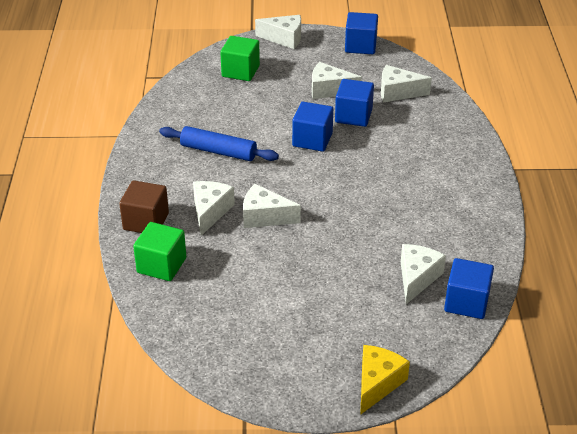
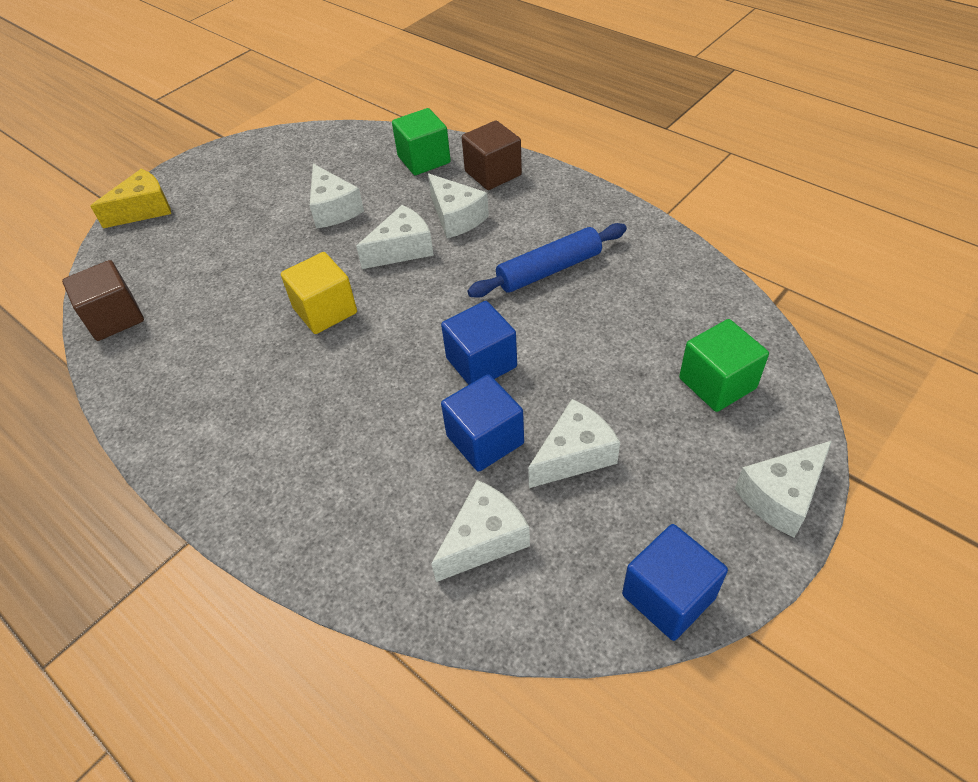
camera: 135 degrees right, 10 degrees up
(348, 215) = (325, 310): none -> yellow cube
(377, 383) = (144, 210): yellow cheese -> yellow cheese turned 105 degrees counterclockwise
(417, 278) = (186, 304): white cheese -> white cheese (333, 209)
(466, 302) = (114, 318): blue cube -> brown cube

